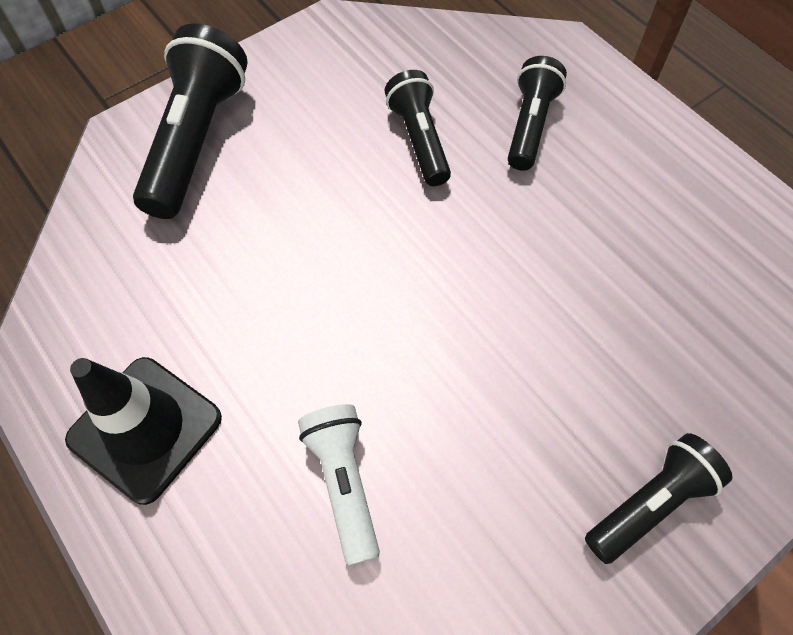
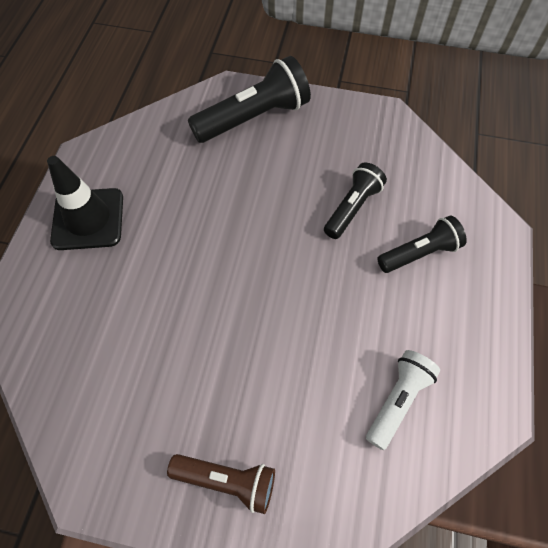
camera: 50 degrees right, 0 degrees up
(343, 482) = (124, 319): white flashlight -> white flashlight (398, 400)
(650, 503) = (227, 481): black flashlight -> brown flashlight

